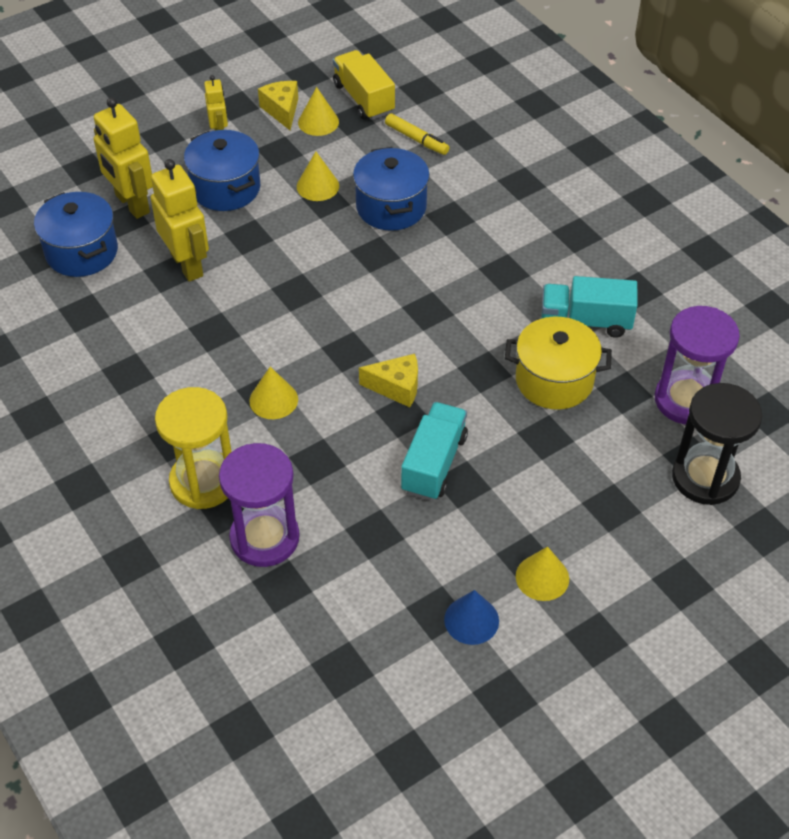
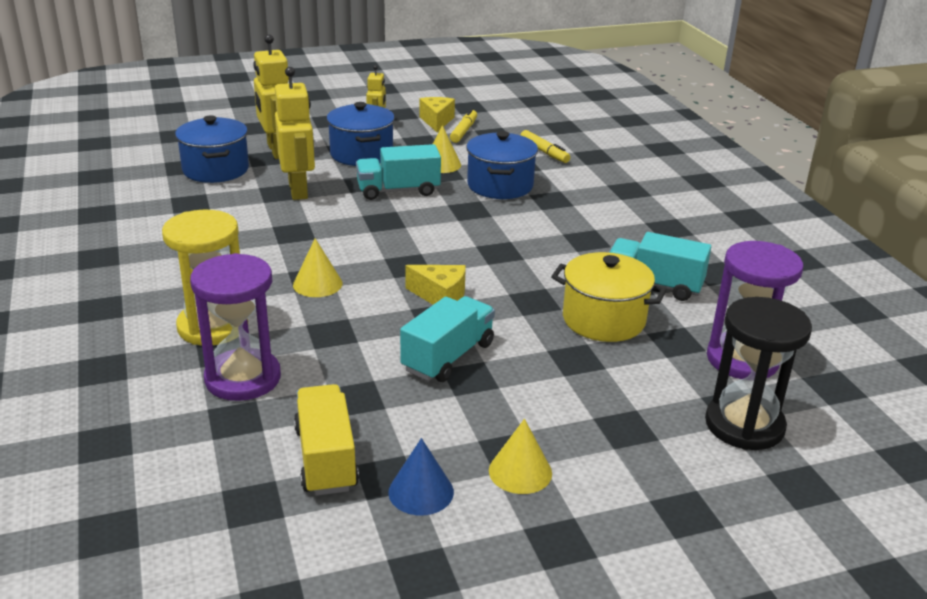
camera: 15 degrees right, 20 degrees down
(291, 240) = (398, 191): none -> turquoise truck
(318, 122) = (463, 131): yellow cone -> yellow marker
(363, 98) = (510, 125): yellow truck -> yellow truck (326, 458)

